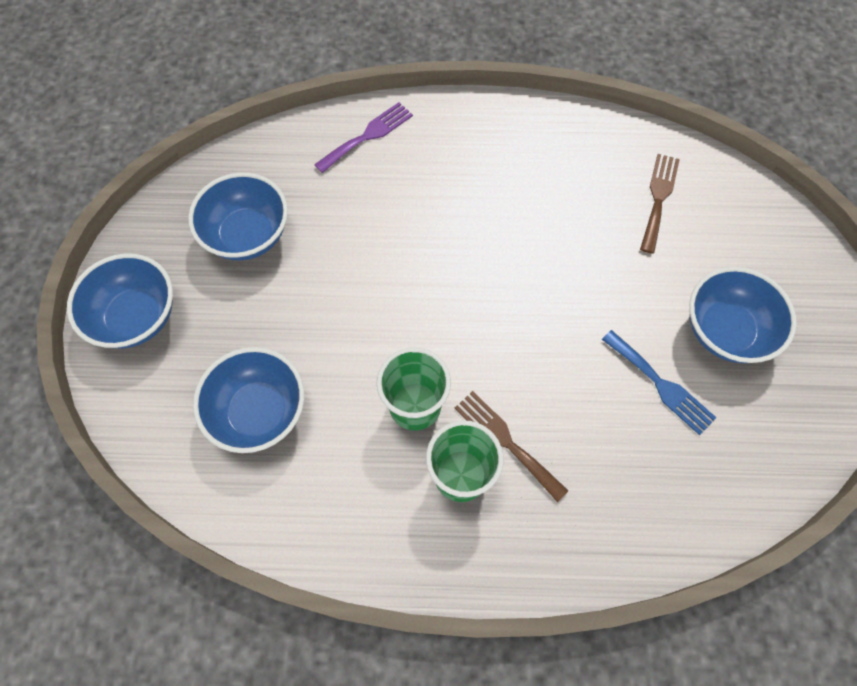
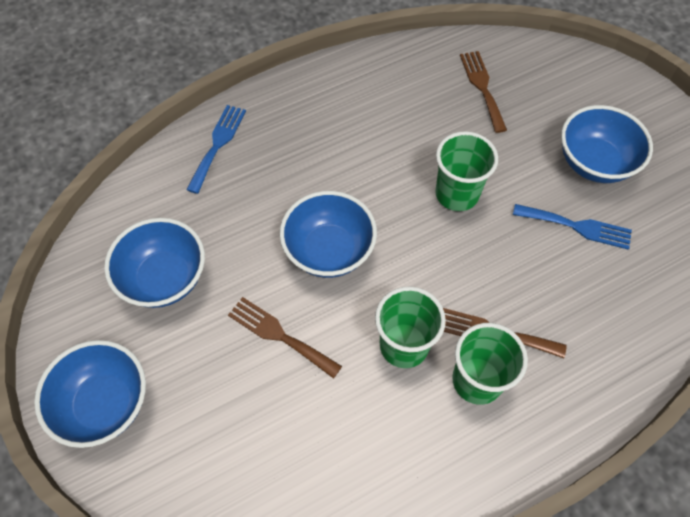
camera: 30 degrees left, 5 degrees down
(259, 411) = (274, 424): blue bowl -> blue bowl (329, 251)
(312, 337) = (279, 335): none -> brown fork
(368, 136) = (218, 144): purple fork -> blue fork
(560, 291) = (457, 194): none -> green cup

